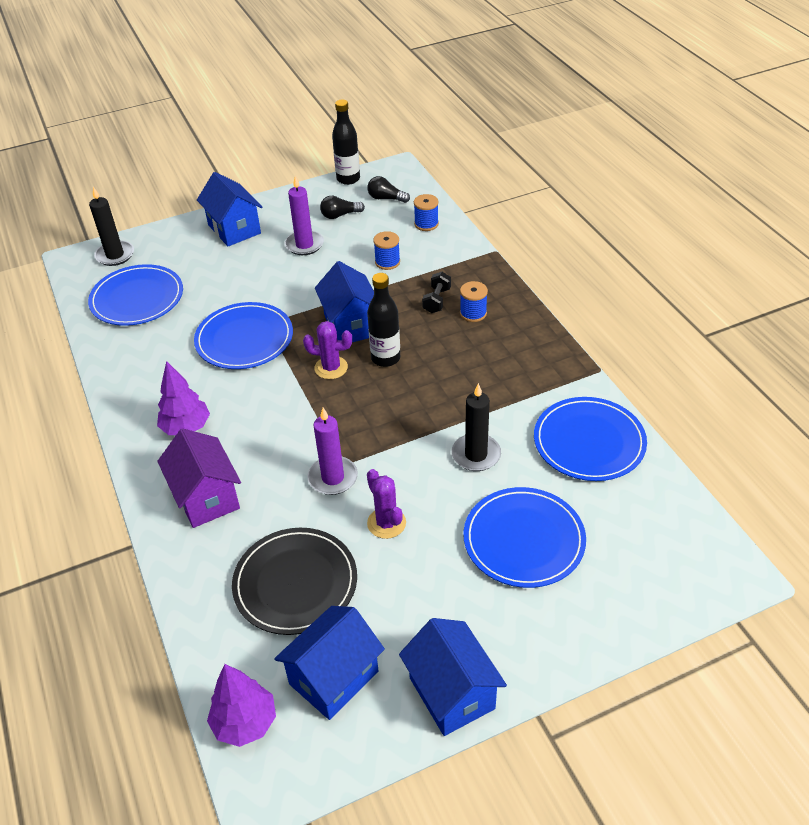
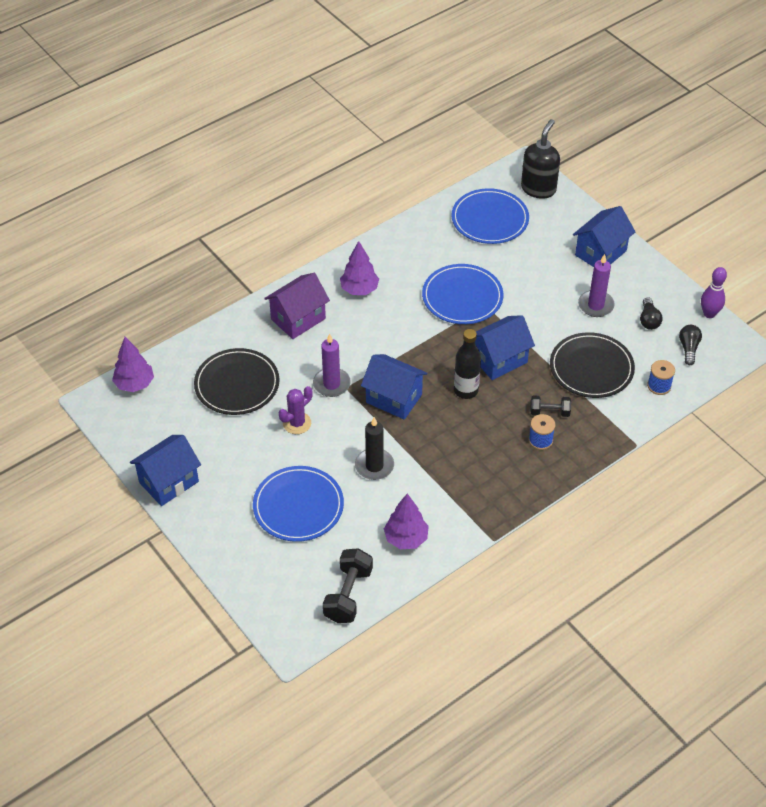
camera: 75 degrees right, 5 degrees up
(115, 255) = (538, 189): black candle -> black soap dispenser
(331, 368) = (445, 358): purple cactus -> none
(334, 677) = (170, 420): blue house -> blue house (394, 398)
(340, 215) = (648, 320): black light bulb -> black light bulb turned 150 degrees counterclockwise
(348, 179) = (709, 314): black bottle -> purple bowling pin
(387, 262) = (591, 368): blue spool -> black plate
(589, 442) = (406, 538): blue plate -> purple tree
(666, 507) = (348, 595): none -> black dumbbell

